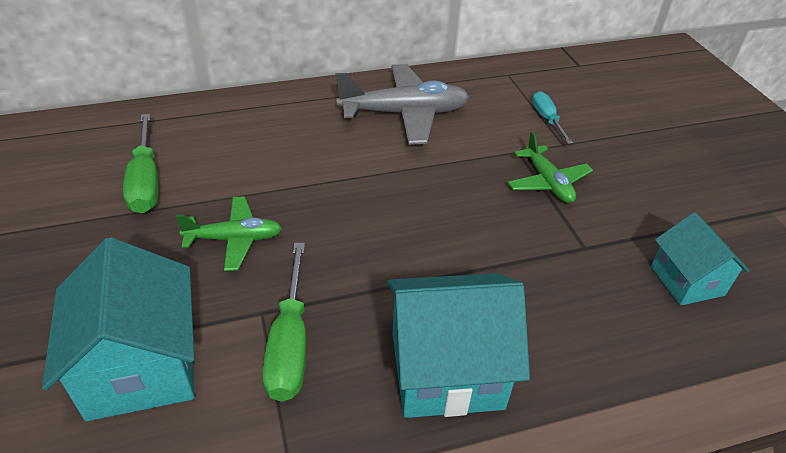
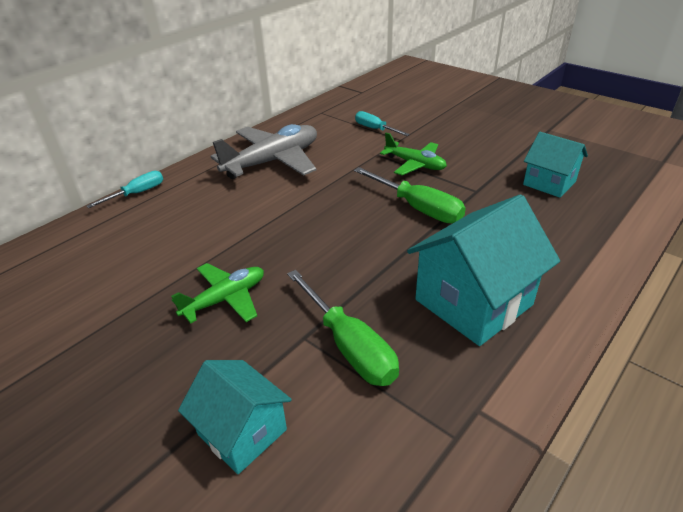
camera: 30 degrees left, 5 degrees down
(141, 366) = (242, 432): turquoise house -> turquoise house, size x0.61
(146, 181) = (94, 295): green screwdriver -> green screwdriver (418, 208)
(258, 96) = (137, 193): none -> turquoise screwdriver

